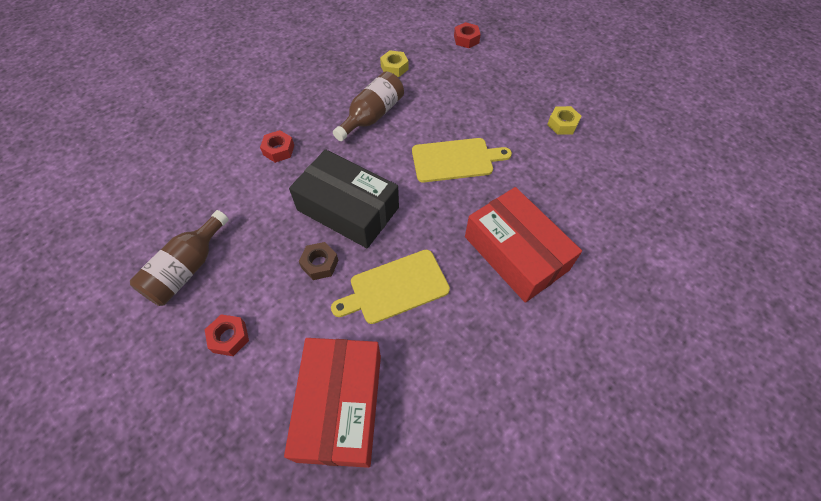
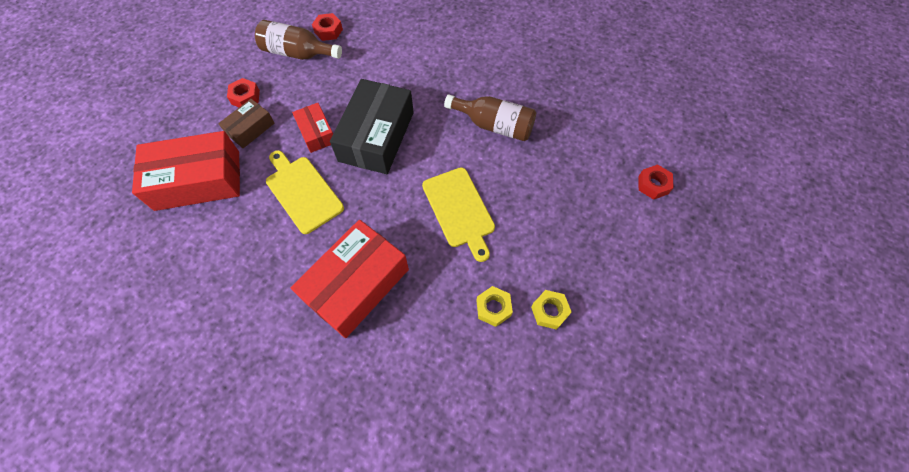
camera: 75 degrees right, 5 degrees up
(278, 150) = (428, 69): red nut -> red nut (328, 31)
(283, 335) = (250, 128): none -> brown box
(320, 264) = (316, 133): brown nut -> red box
(394, 68) = (572, 127): yellow nut -> yellow nut (493, 308)

